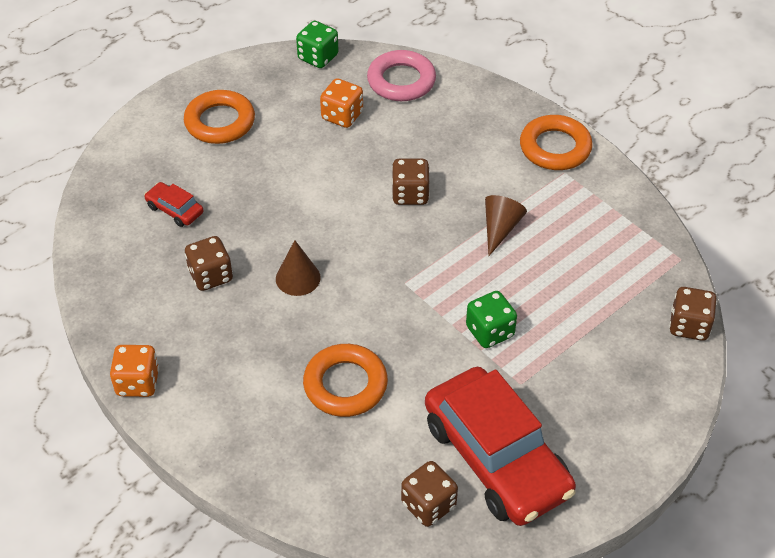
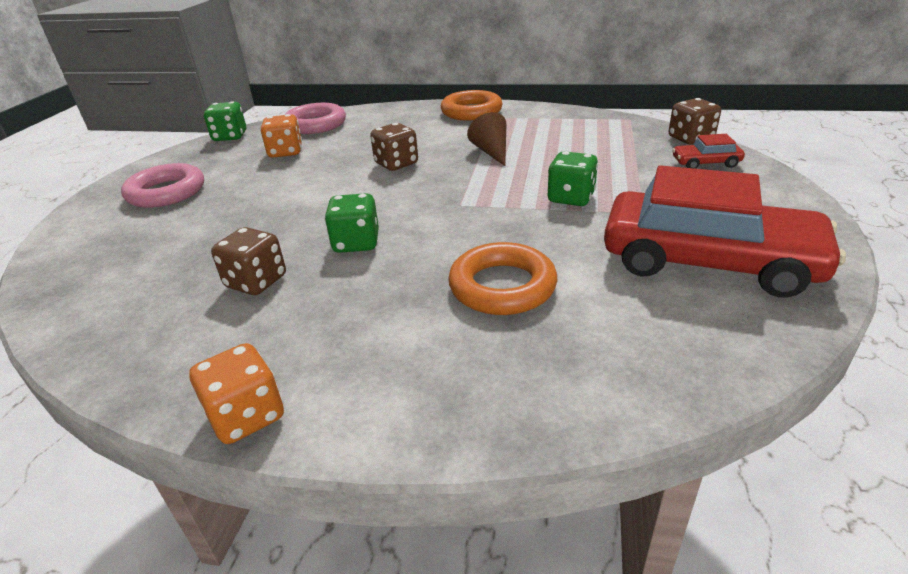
camera: 35 degrees left, 15 degrees down
(174, 210) = (165, 257): red car -> red car (705, 163)
(220, 122) = (166, 192): orange ring -> pink ring
(298, 278) = (356, 243): brown cone -> green dice
(428, 505) = (718, 326): brown dice -> none

